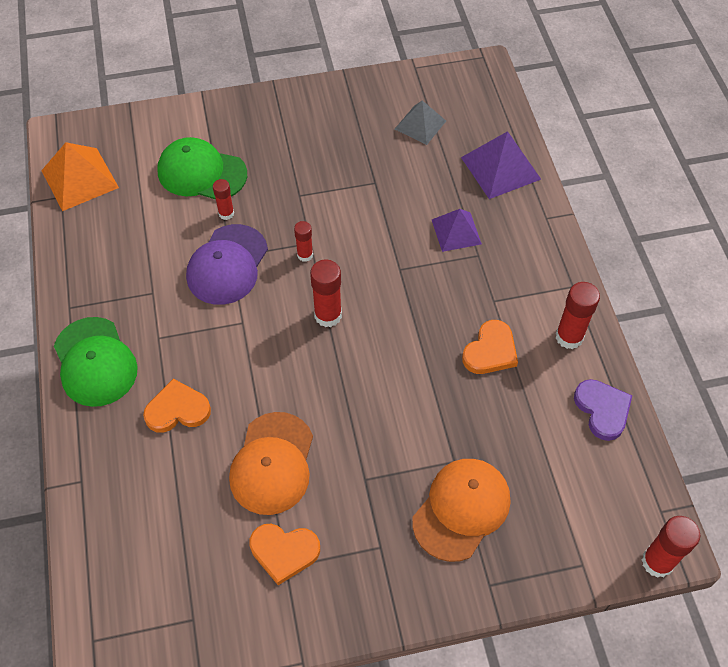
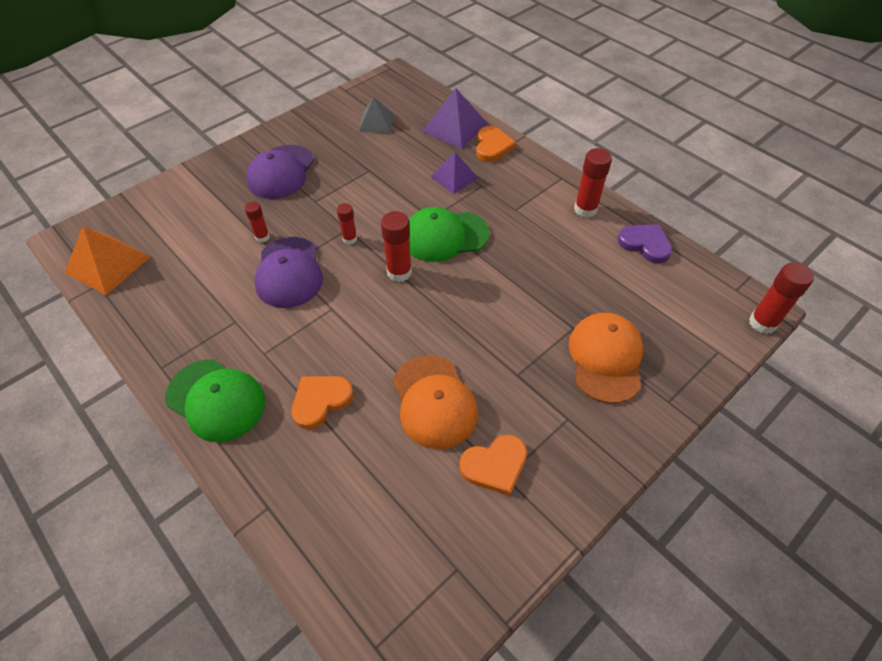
camera: 30 degrees left, 5 degrees down
(201, 173) = (220, 217): green cap -> green cap (445, 236)
(287, 145) = (281, 172): none -> purple cap
(490, 351) = (539, 242): orange heart -> orange heart (492, 146)

